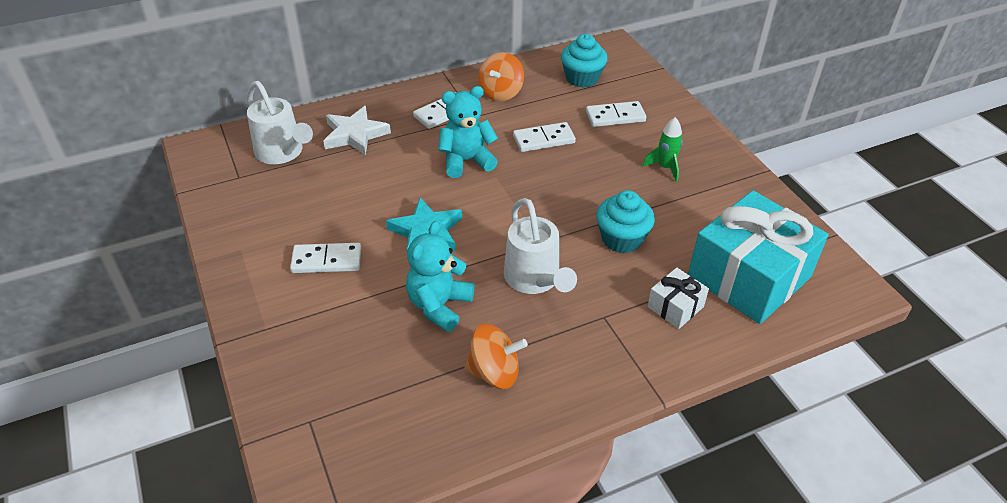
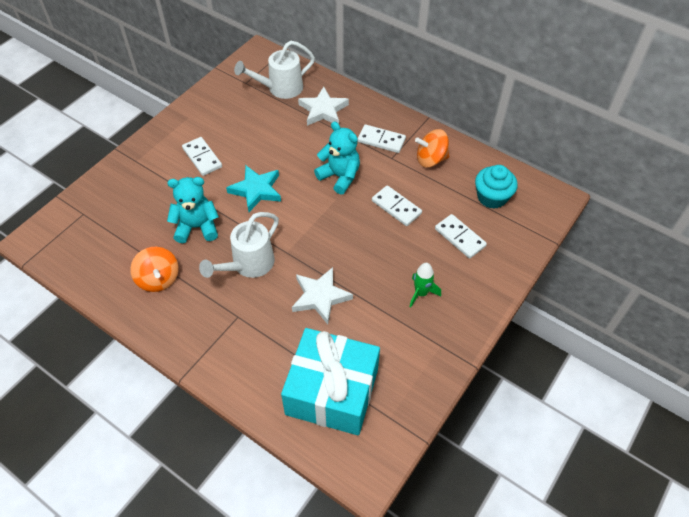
camera: 60 degrees right, 10 degrees up
(282, 153) = (280, 88): white watering can -> white watering can turned 45 degrees clockwise
(621, 239) = (320, 297): turquoise cupcake -> white star
(675, 307) = (271, 355): white gift -> none

